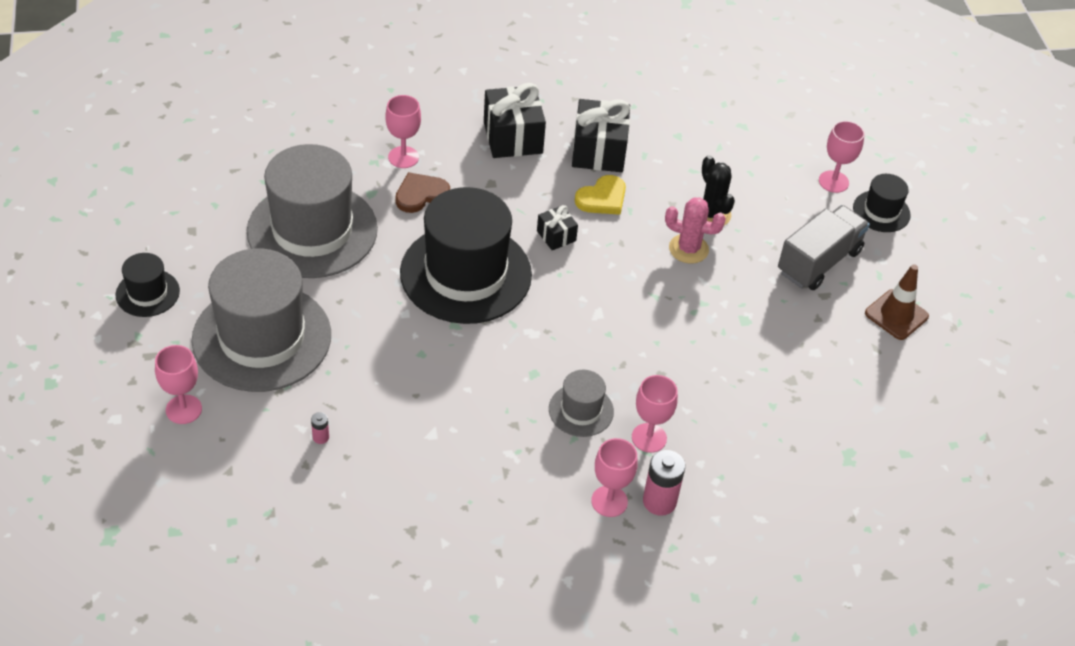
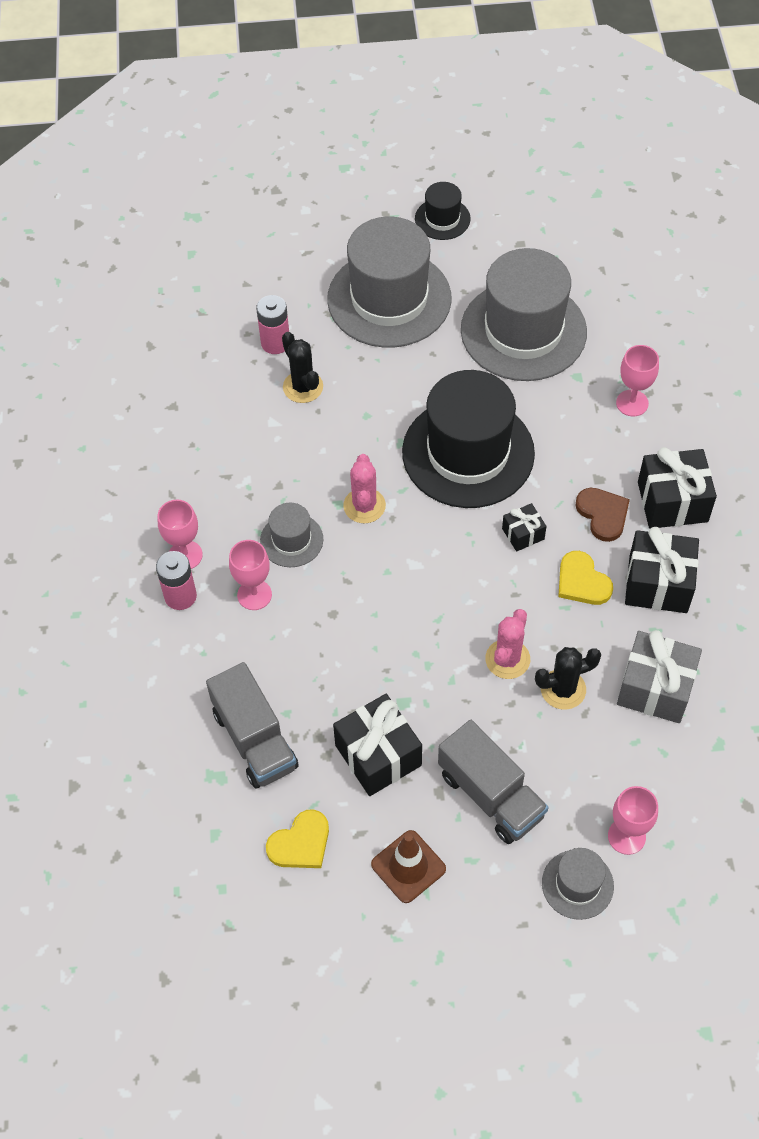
camera: 100 degrees right, 10 degrees up
(183, 409) = (312, 251): pink goblet -> none
(320, 437) = (275, 343): pink battery -> pink battery, size x2.04
(384, 409) = (303, 387): none -> black cactus
(420, 194) = (578, 417): brown heart -> brown heart (603, 514)
(534, 353) = (364, 506): none -> pink cactus
(699, 158) = (655, 688): none -> grey gift
(800, 337) = (378, 755): none -> black gift
(805, 428) = (255, 739): none -> grey truck
(881, 211) = (577, 884): black hat -> grey hat
(896, 389) = (300, 843): none -> yellow heart

